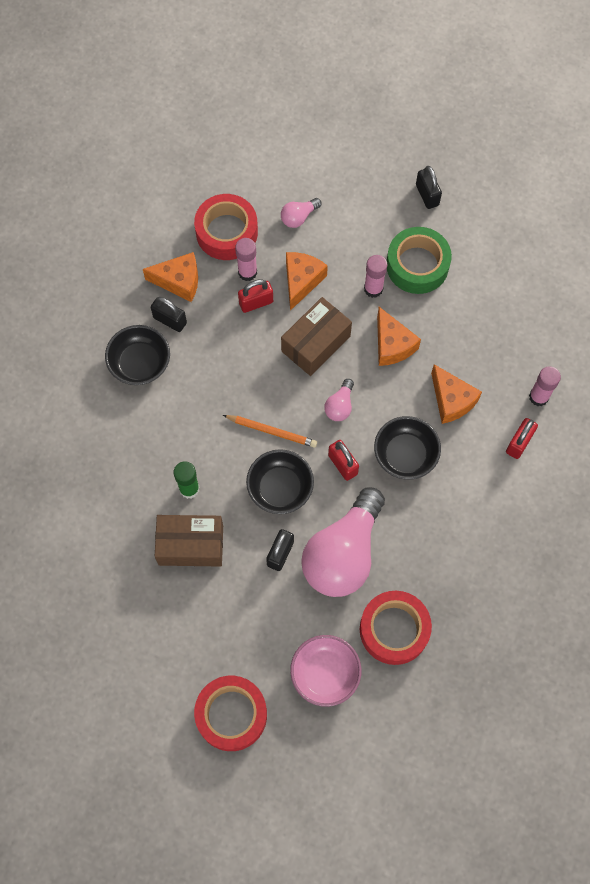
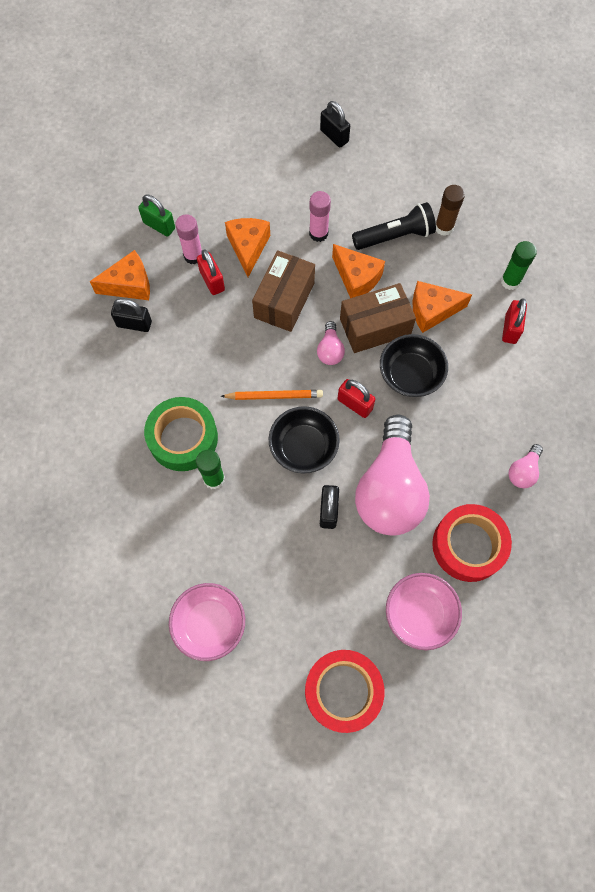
camera: 20 degrees left, 0 degrees up
(138, 615) = (209, 624): none -> pink bowl
(140, 363) = (119, 374): black bowl -> none
(191, 545) = (236, 534): brown box -> brown box (375, 327)
(226, 232) = (159, 225): red tape -> green padlock
(256, 302) = (212, 281): red padlock -> red padlock turned 75 degrees counterclockwise
(299, 217) = (223, 191): pink light bulb -> pink light bulb (523, 471)
(417, 265) = (350, 200): green tape -> green tape (183, 438)
(445, 315) = (395, 236): none -> black flashlight
(451, 400) = (432, 310): orange cheese -> orange cheese turned 135 degrees clockwise
(496, 322) = (444, 227): none -> brown glue stick
(538, 397) = (510, 281): pink glue stick -> green glue stick

